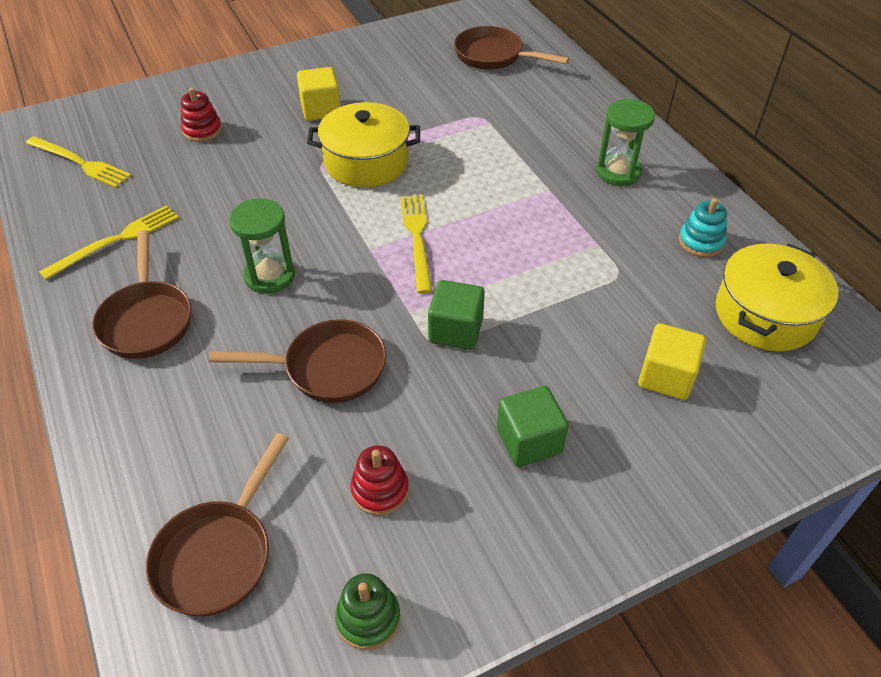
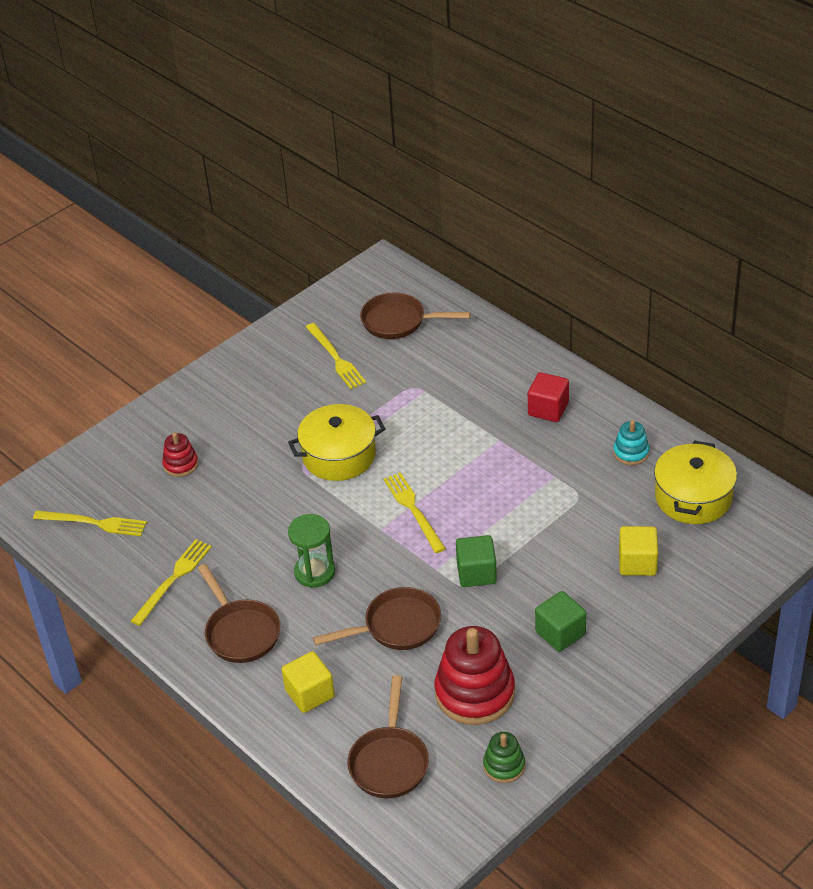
camera: 15 degrees left, 5 degrees down
(321, 109) = (273, 417): yellow cube -> yellow cube (310, 693)
(380, 490) = (475, 693): red stacking toy -> red stacking toy, size x1.98
(414, 73) = (336, 358): none -> yellow fork
(618, 172) = (548, 409): green hourglass -> red cube

